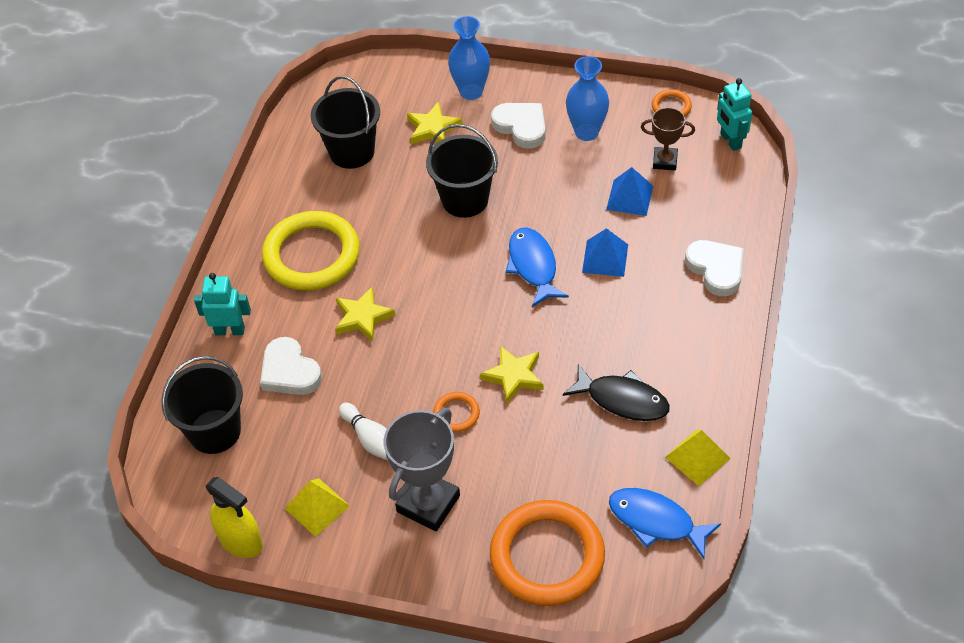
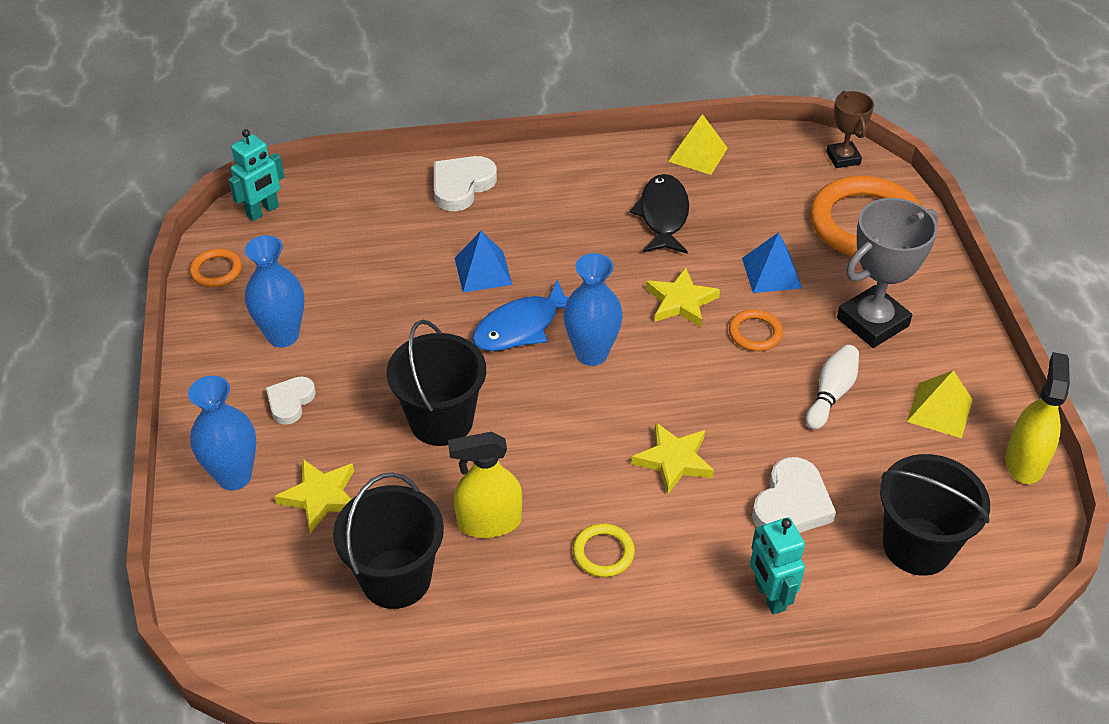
camera: 115 degrees left, 5 degrees down
(312, 255) = (603, 553): yellow ring -> yellow ring, size x0.44
(368, 204) = (489, 522): none -> yellow spray bottle
(428, 503) = (872, 322): grey trophy -> grey trophy turned 45 degrees counterclockwise
(486, 300) = (591, 353): none -> blue vase
(521, 126) = (290, 402): white heart -> white heart, size x0.65
(630, 197) = (381, 272): blue pyramid -> blue pyramid (771, 273)
(656, 521) = (781, 165): blue fish -> none
(665, 161) = (312, 256): brown trophy -> brown trophy (843, 158)

